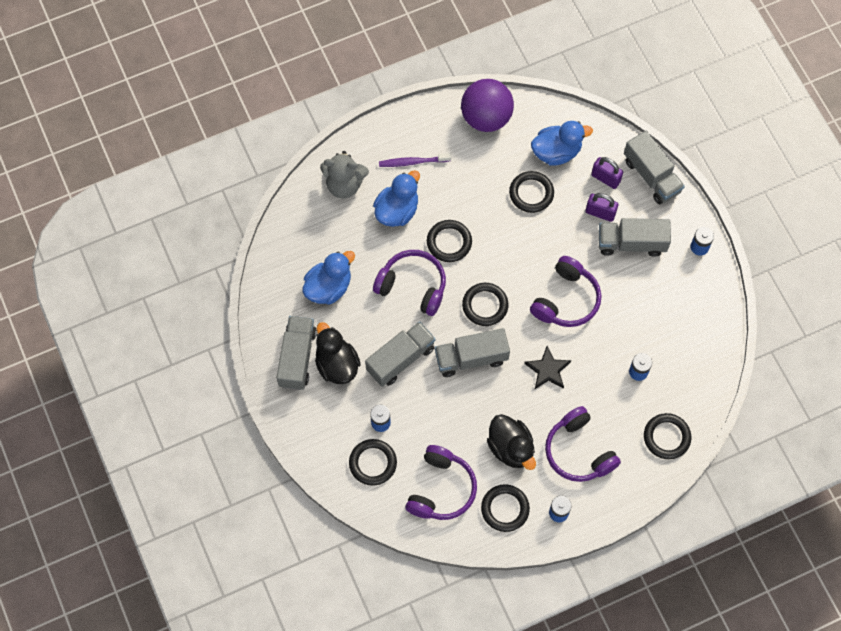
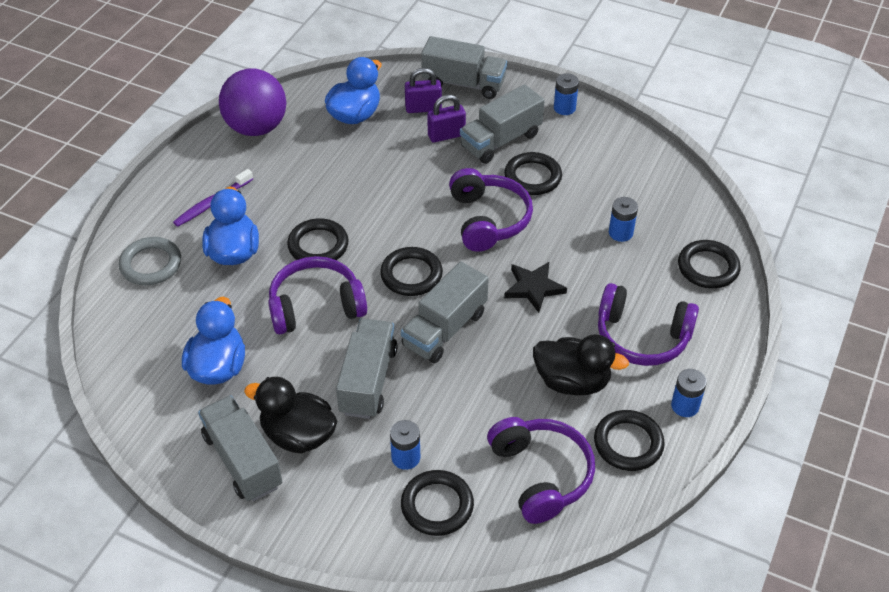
camera: 40 degrees left, 20 degrees down
(344, 184) = (151, 264): grey teddy bear -> grey ring
(531, 193) = (363, 158): black ring -> black ring (532, 177)

